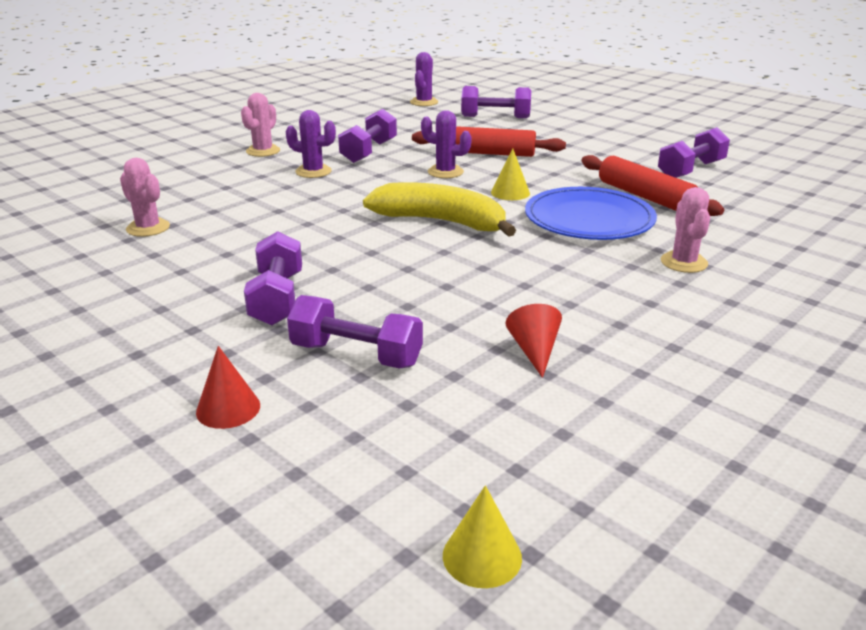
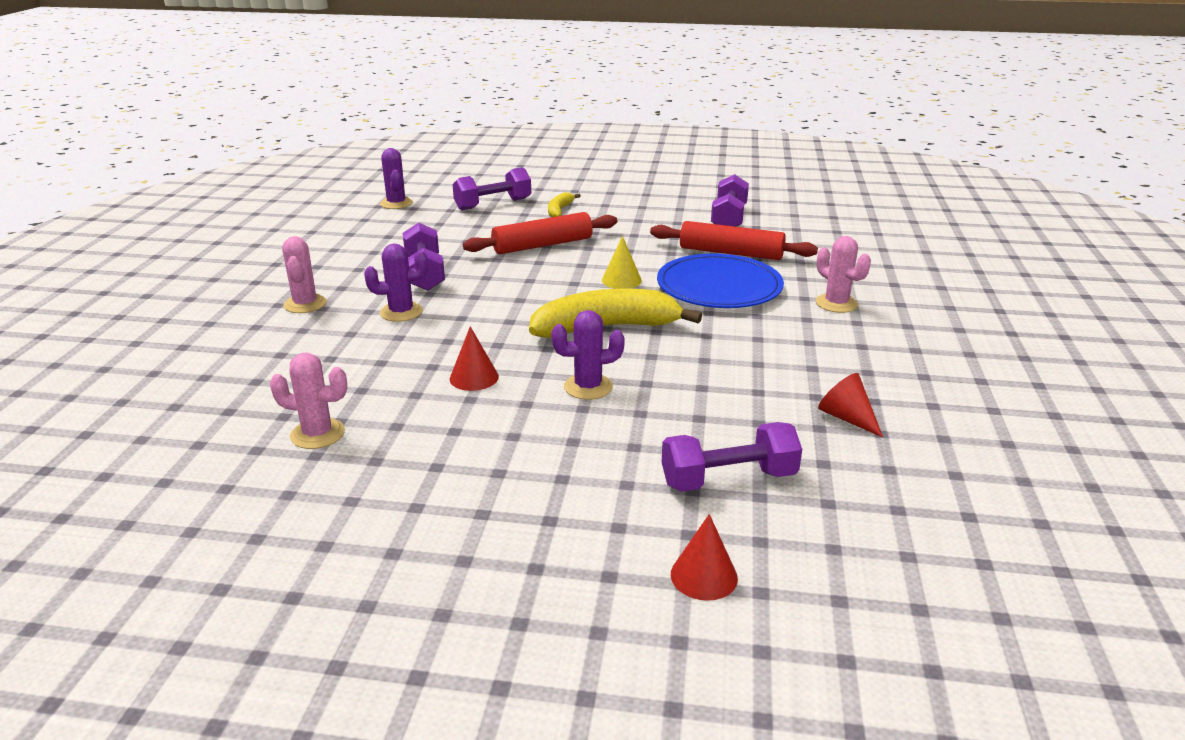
camera: 35 degrees left, 0 degrees up
(277, 299) = (579, 456): purple dumbbell -> none
(292, 225) = (474, 377): none -> red cone
(445, 172) = (534, 275): purple cactus -> purple cactus (588, 387)
(482, 556) = (1041, 589): yellow cone -> none
(542, 132) = (559, 210): none -> yellow banana

